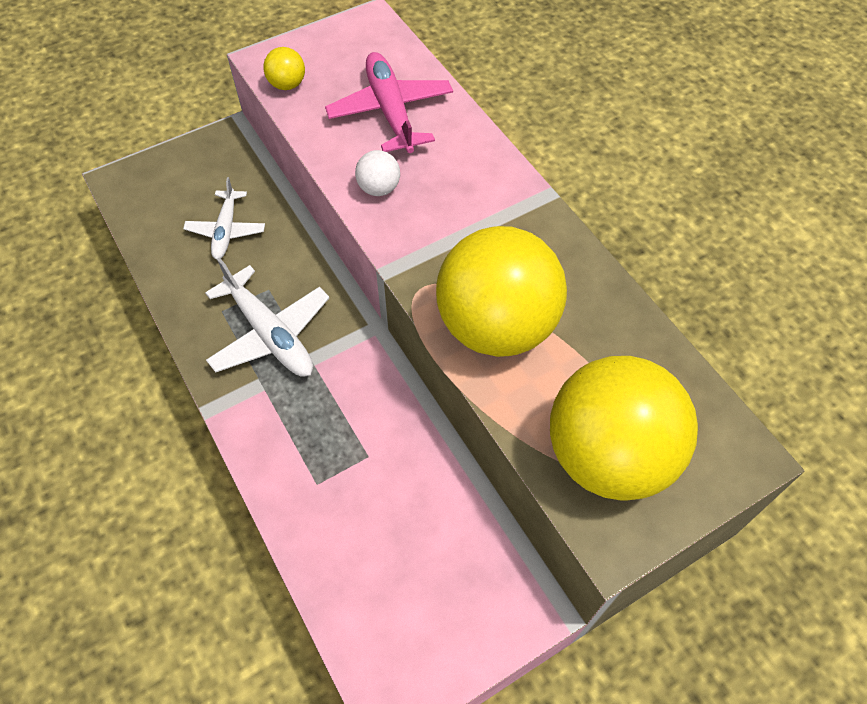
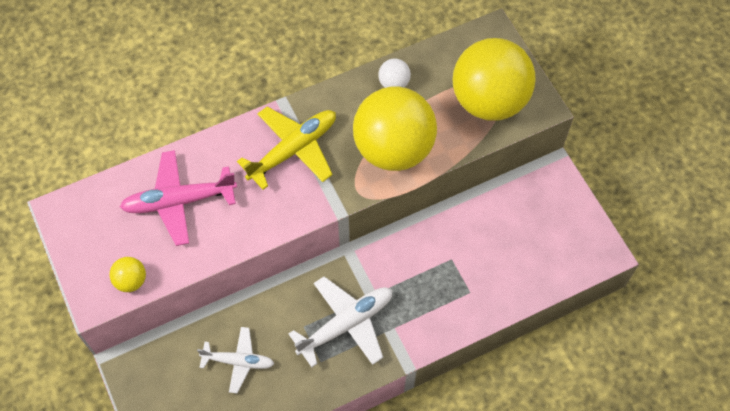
camera: 85 degrees left, 5 degrees up
(379, 188) = (261, 214): white ball -> white ball (394, 83)
(476, 211) = (293, 150): none -> yellow plane

